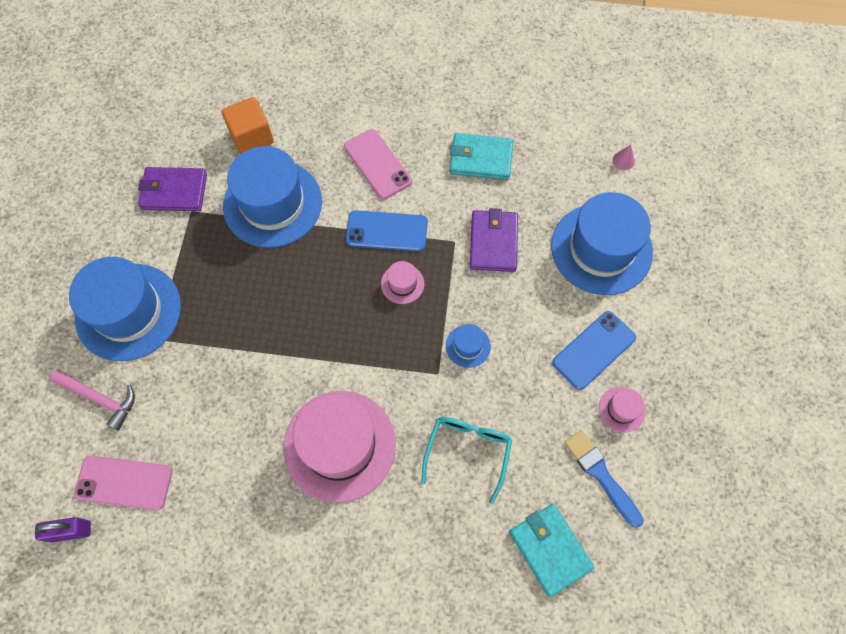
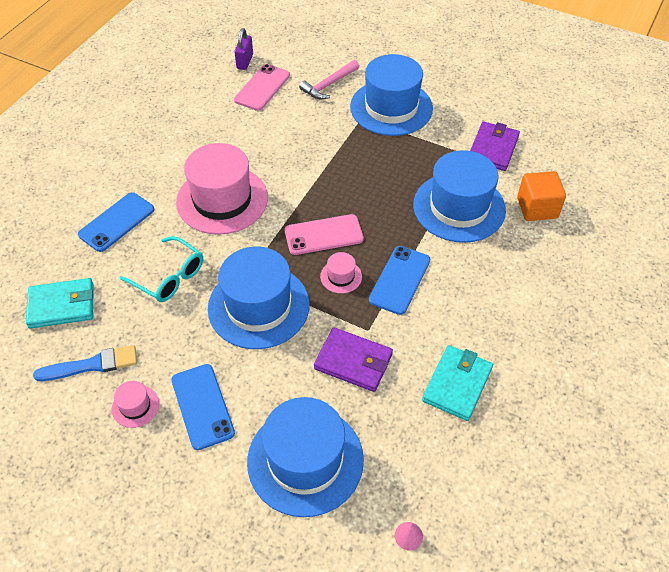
camera: 110 degrees right, 15 degrees down
(377, 164) = (478, 293): pink phone -> pink phone (323, 235)
(415, 554) = (116, 222): none -> blue phone
(468, 346) = (258, 306): blue hat -> blue hat, size x2.36

